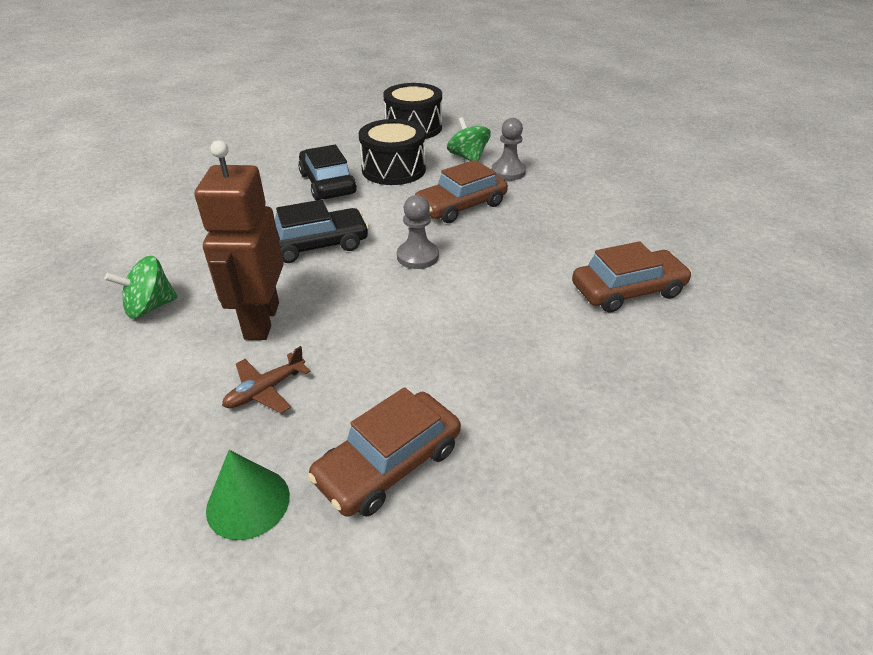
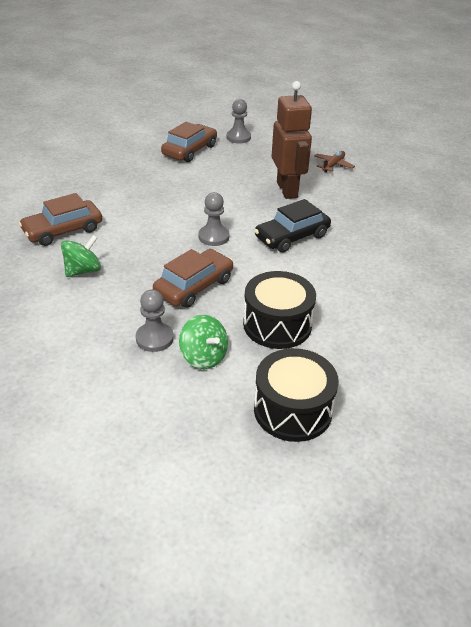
camera: 165 degrees right, 0 degrees up
(150, 307) = (357, 189): green spinning top -> green spinning top (83, 271)
(248, 502) = (238, 137): green cone -> grey pawn
(265, 390) = (259, 165): brown plane -> brown plane (333, 165)
(327, 184) = (329, 296): black car -> none

